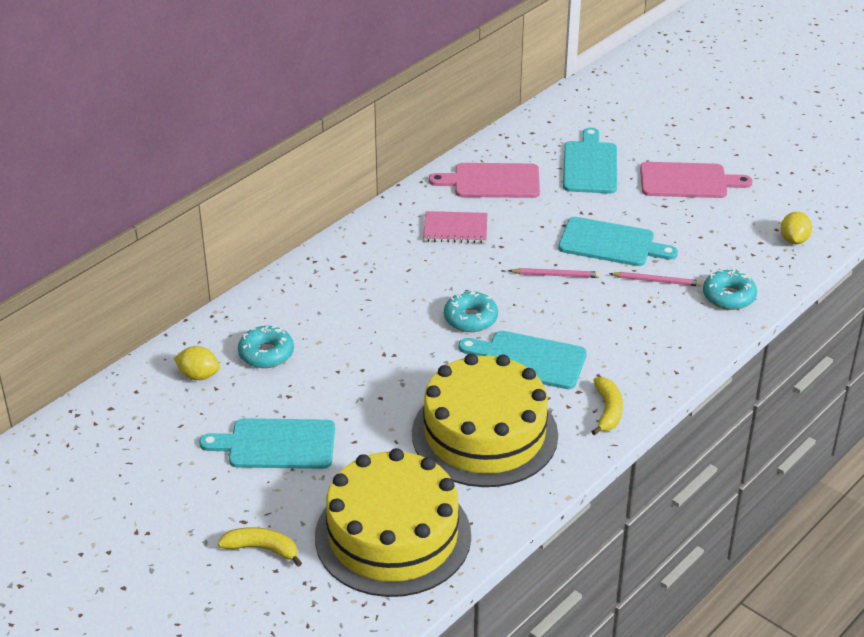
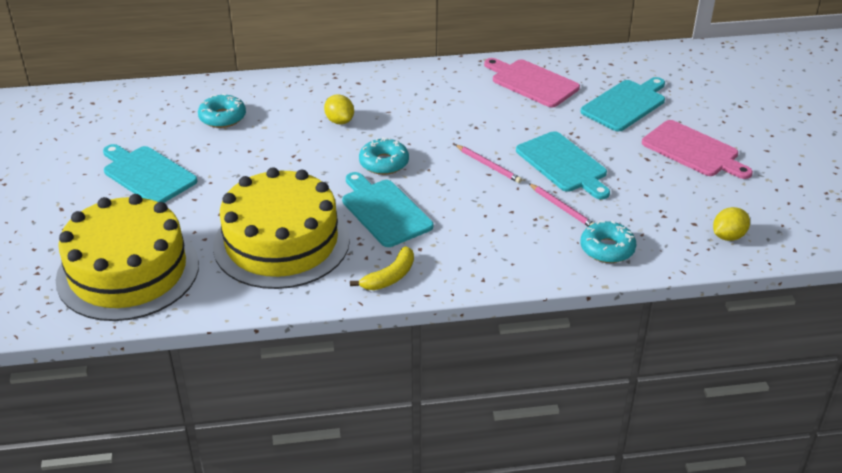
camera: 40 degrees right, 0 degrees up
(198, 375) = (165, 110): yellow lemon -> yellow lemon (339, 121)
(262, 549) = (46, 231): yellow banana -> none
(455, 229) = (459, 101): pink notebook -> none

